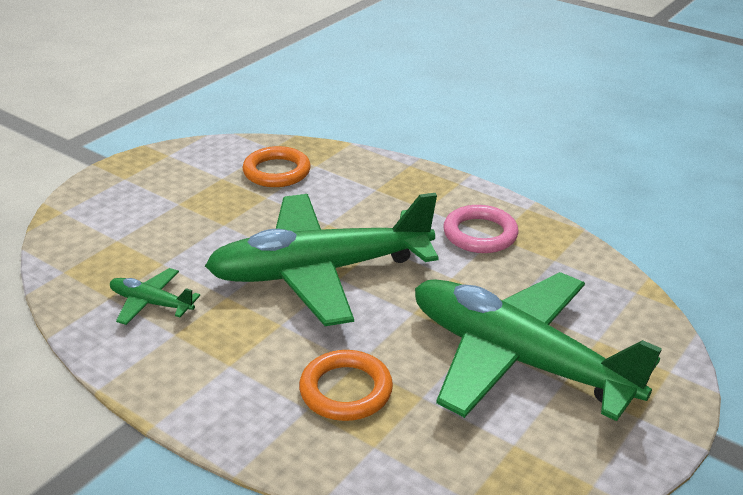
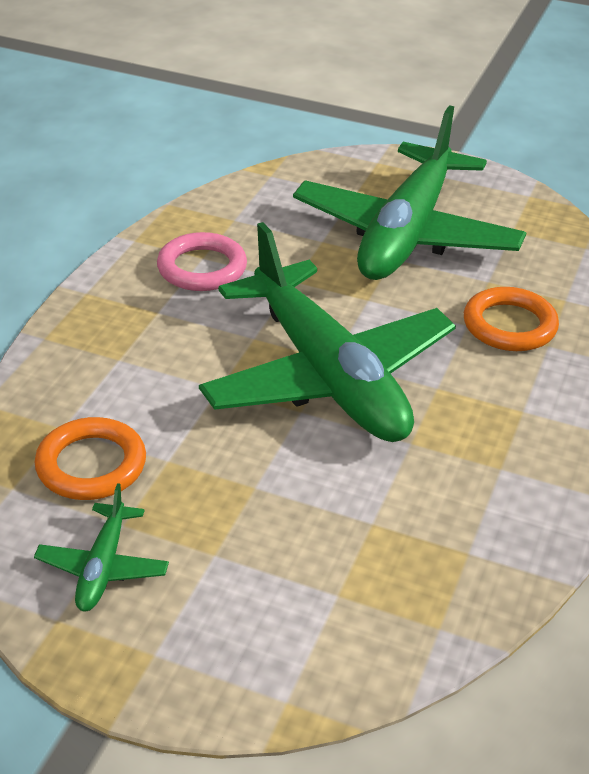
camera: 105 degrees left, 5 degrees up
(151, 303) = (459, 506): green plane -> green plane (103, 567)

